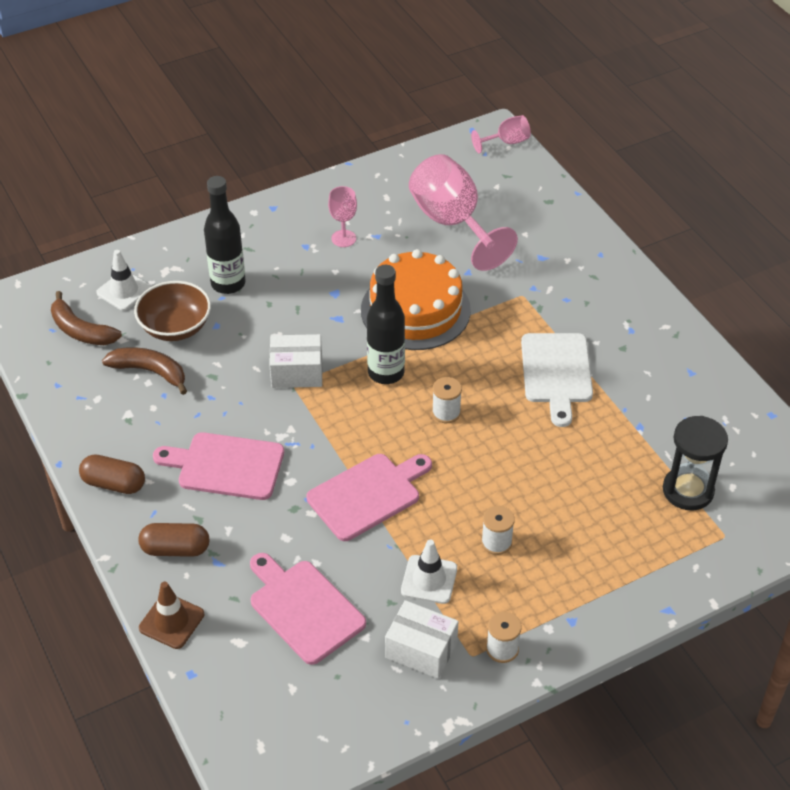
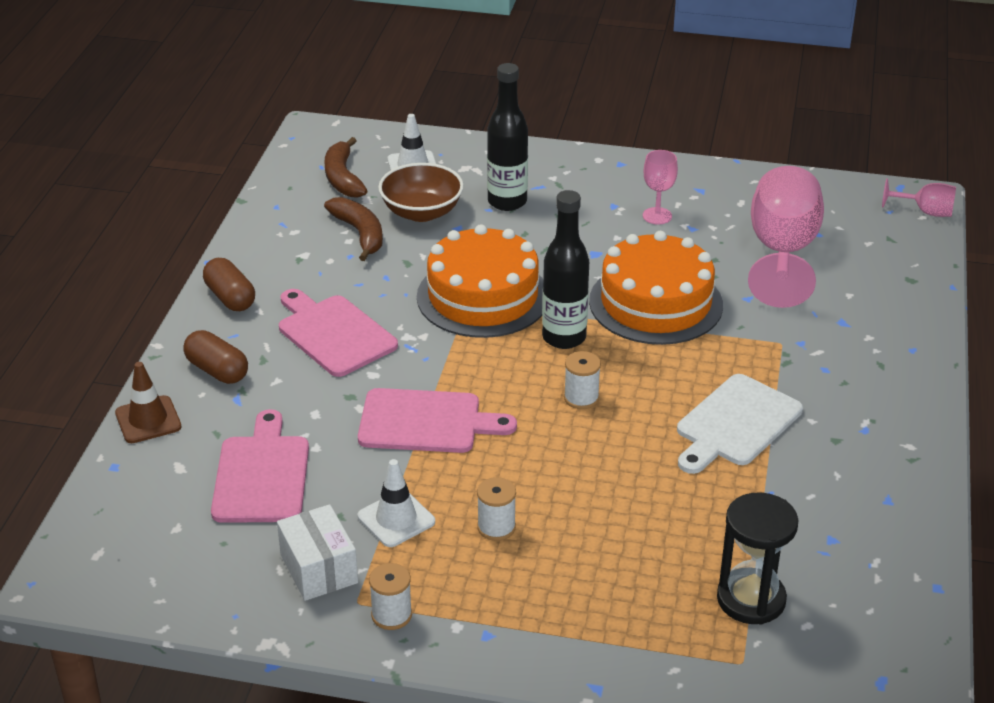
camera: 40 degrees right, 10 degrees down
(297, 372) = (483, 296): white box -> orange cake

